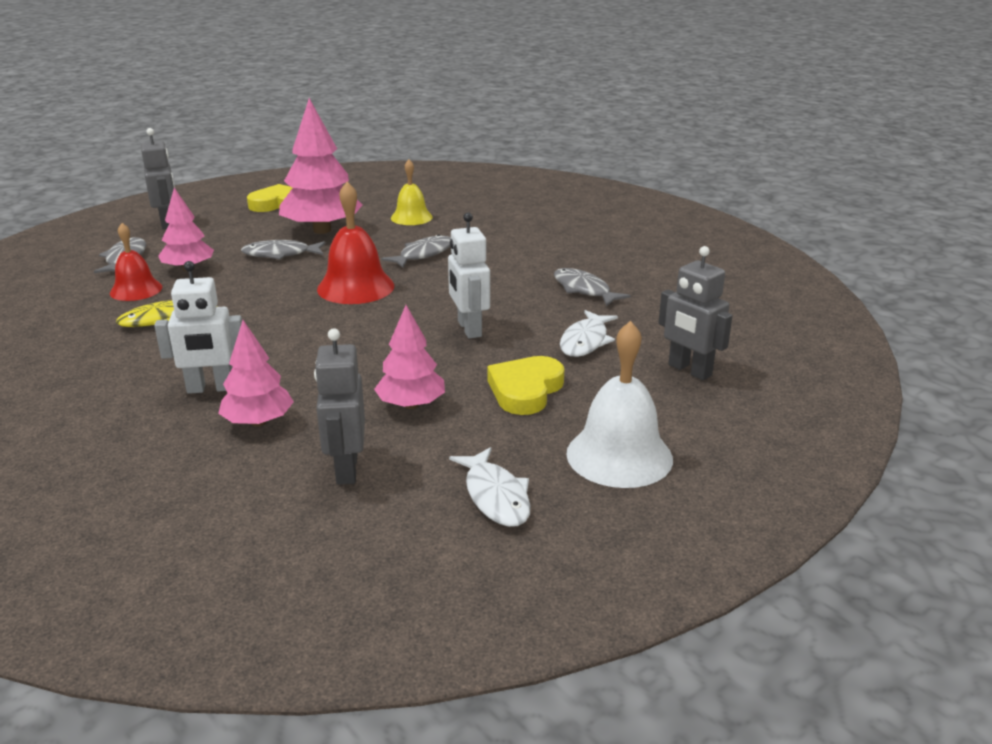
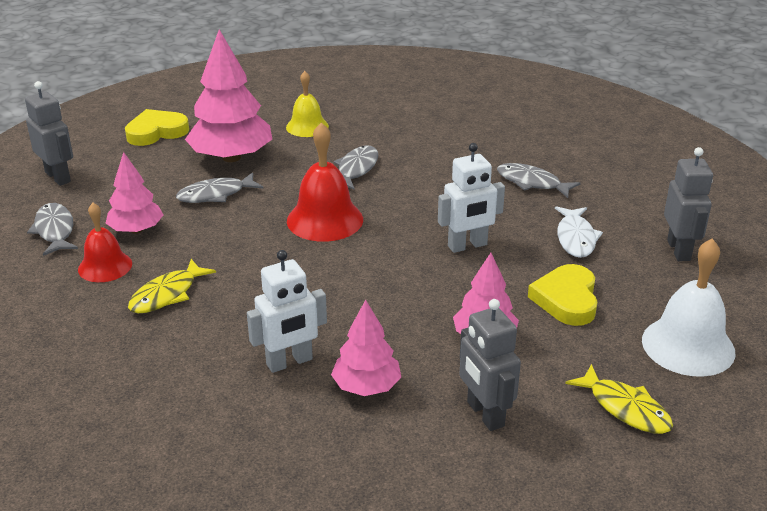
camera: 20 degrees left, 5 degrees up
(469, 329) = (467, 246): white robot -> white robot turned 75 degrees counterclockwise
(495, 496) = (625, 408): white fish -> yellow fish
(689, 370) = (679, 250): grey robot -> grey robot turned 120 degrees counterclockwise

